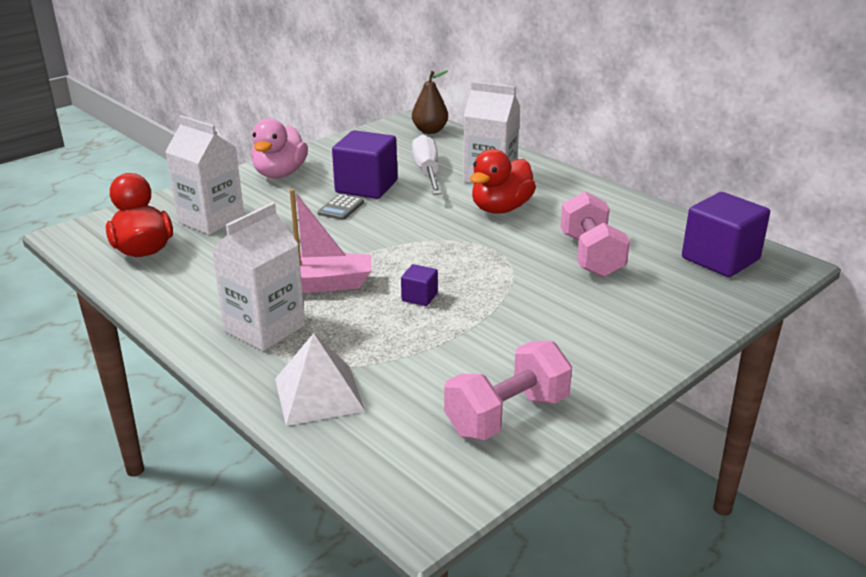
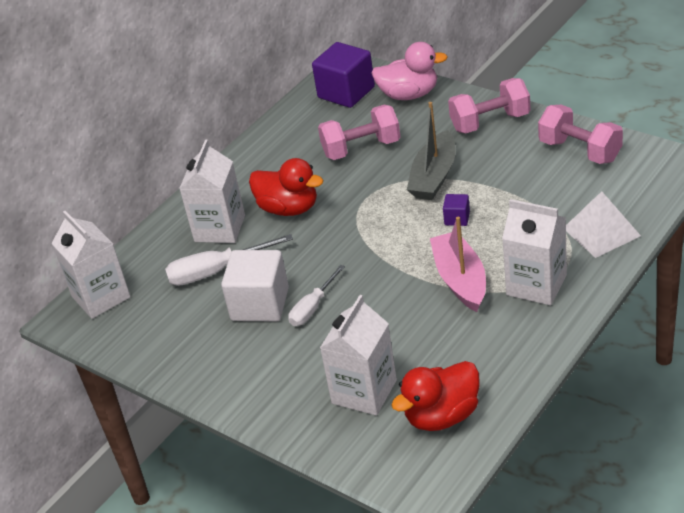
camera: 95 degrees left, 10 degrees up
(280, 174) = (240, 380): pink duck -> pink duck (409, 95)
(341, 208) = (313, 307): grey calculator -> white screwdriver
(366, 187) = (260, 304): purple cube -> white cube
(430, 131) = (101, 297): brown pear -> white carton
(509, 293) = (434, 176): none -> grey boat
(613, 351) = (490, 122): none -> pink dumbbell

